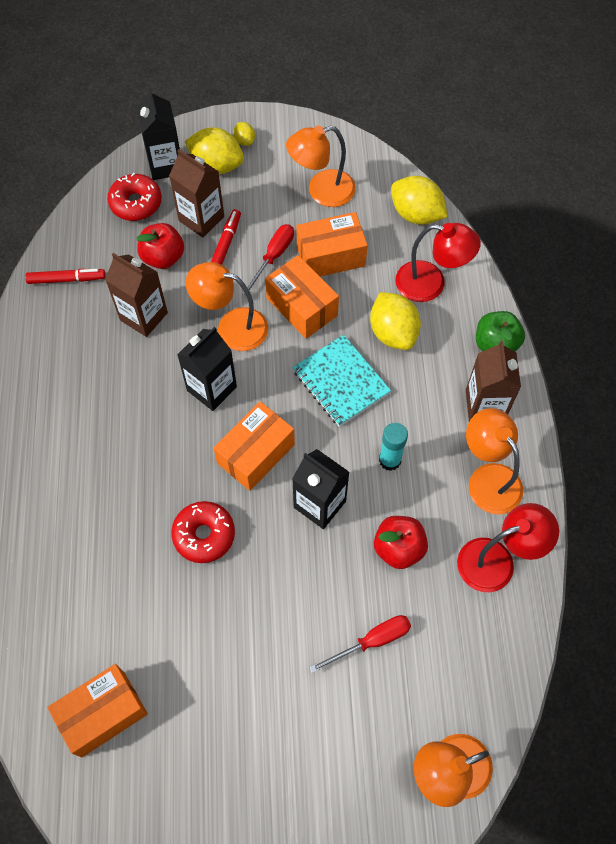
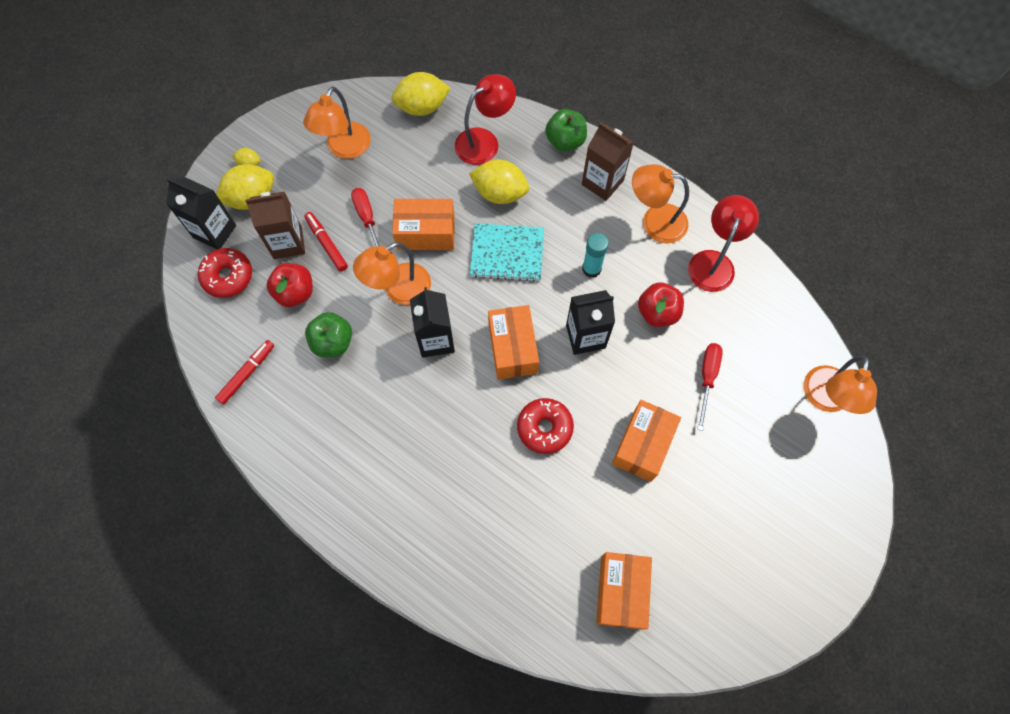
camera: 50 degrees left, 5 degrees up
(143, 316) = (332, 342): brown carton -> green apple
(331, 256) = (403, 184): orange box -> orange box (642, 445)

